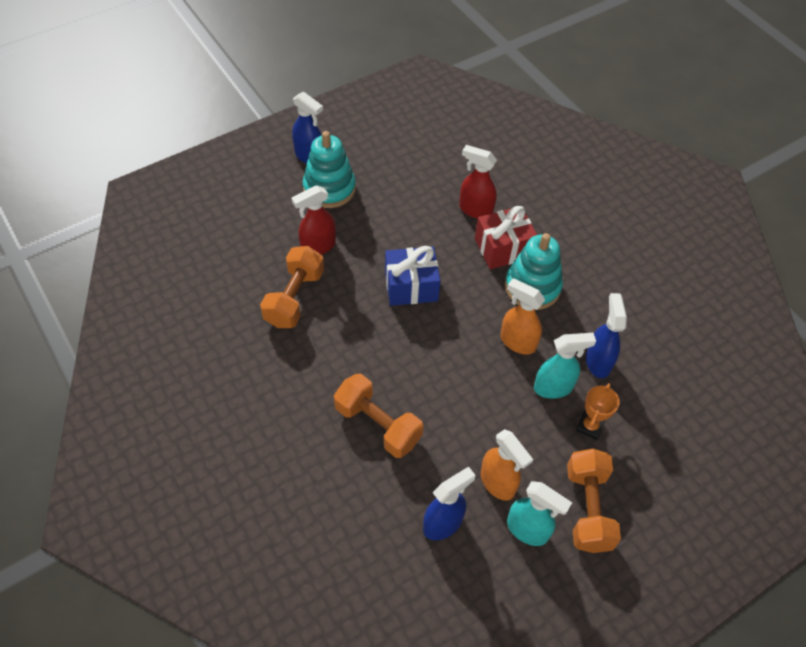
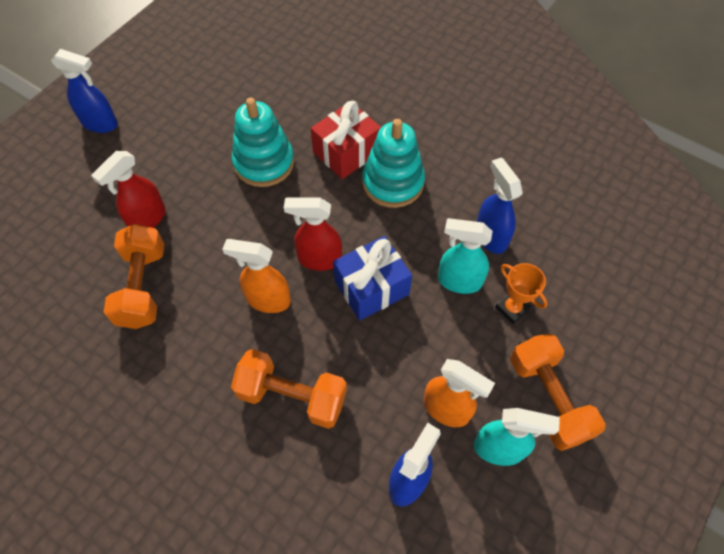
camera: 20 degrees left, 5 degrees up
(329, 188) = (136, 151): turquoise stacking toy -> turquoise stacking toy (264, 163)
(411, 286) = (267, 227): blue gift -> blue gift (371, 288)
(475, 210) = (301, 122): red spray bottle -> red spray bottle (319, 259)
(517, 342) = (402, 246): orange spray bottle -> orange spray bottle (268, 300)
(553, 387) = (459, 281): turquoise spray bottle -> turquoise spray bottle turned 135 degrees counterclockwise
(589, 426) = (512, 308): orange trophy -> orange trophy turned 45 degrees counterclockwise

